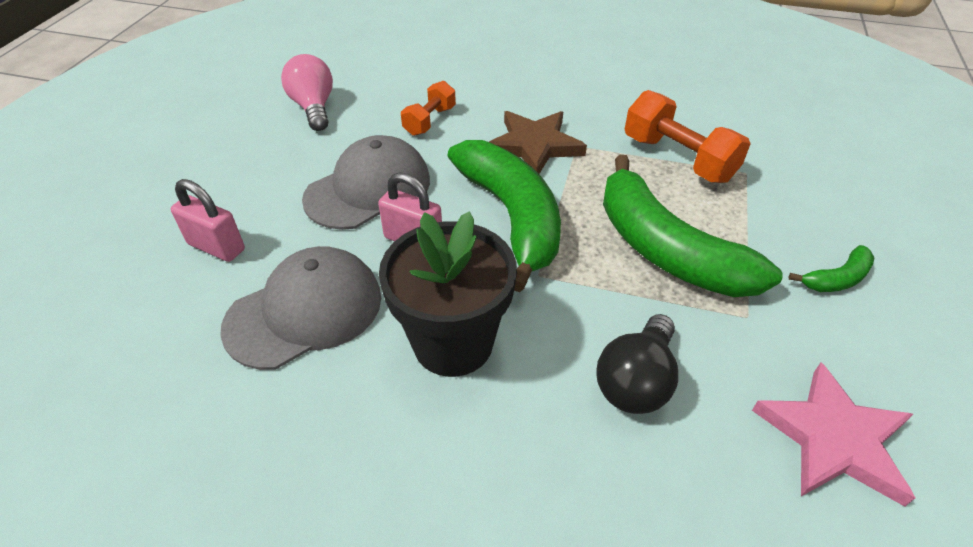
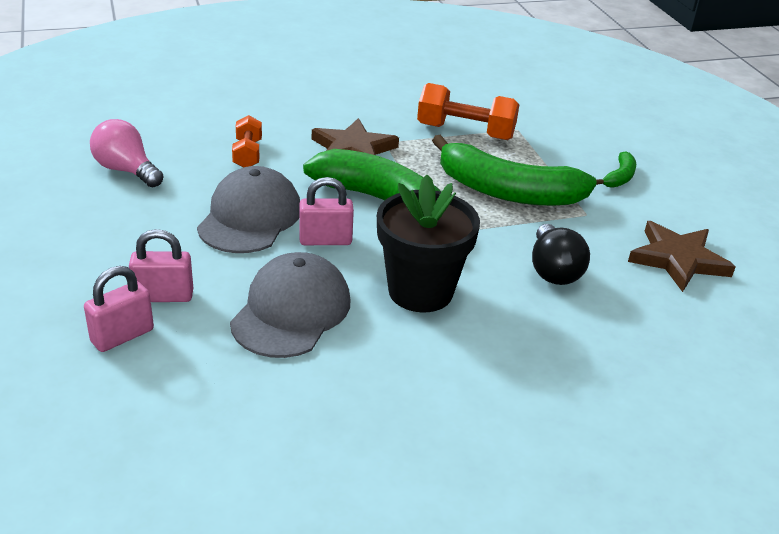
camera: 35 degrees left, 10 degrees down
(144, 276) = (122, 336): none -> pink padlock
(833, 438) = (678, 259): pink star -> brown star

